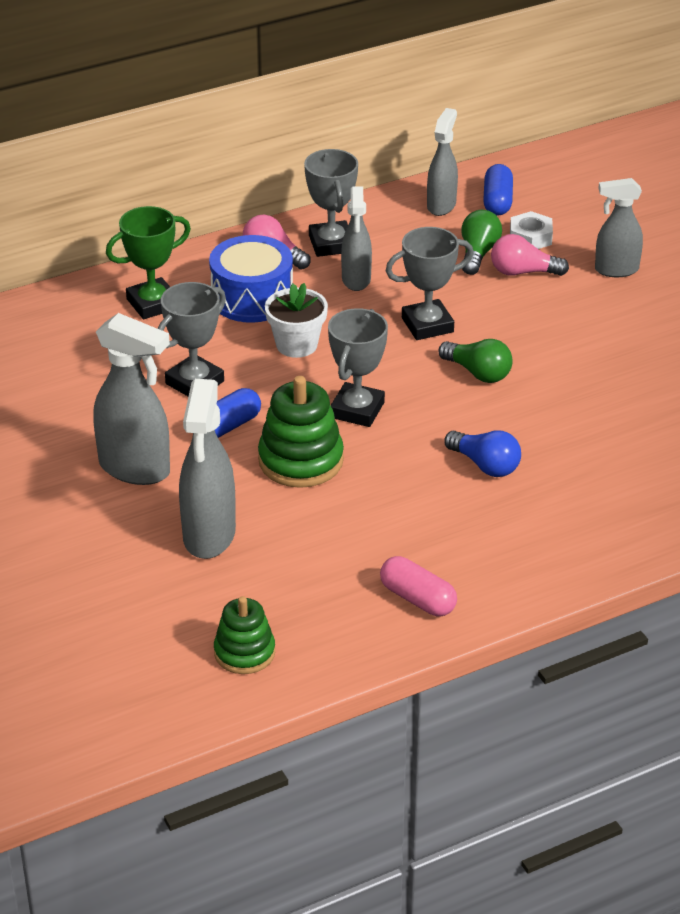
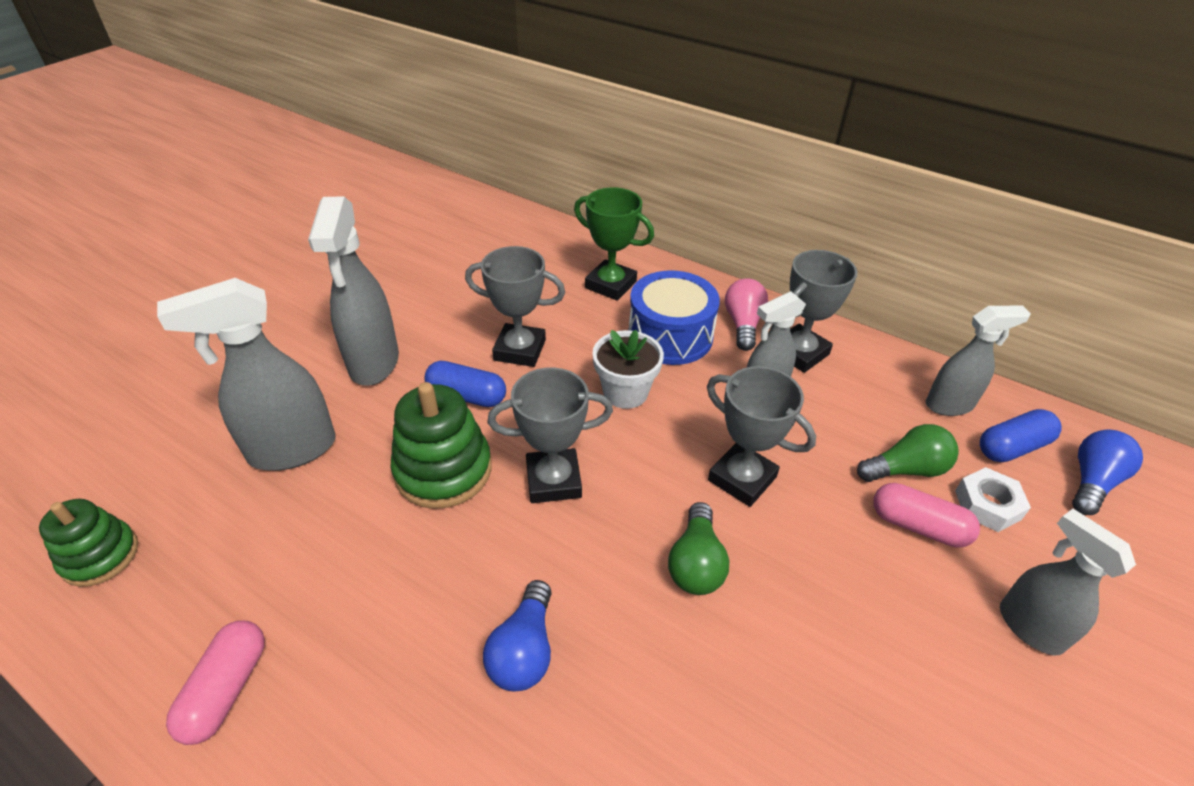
camera: 60 degrees right, 5 degrees up
(523, 272) = (918, 526): pink light bulb -> pink capsule
(547, 188) = (1092, 482): none -> blue light bulb

